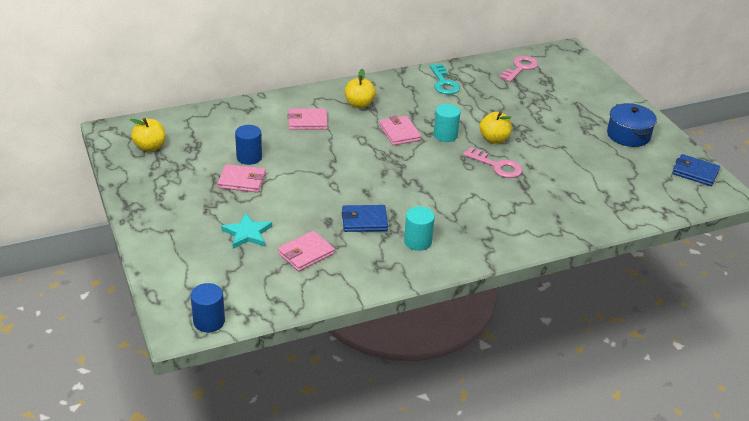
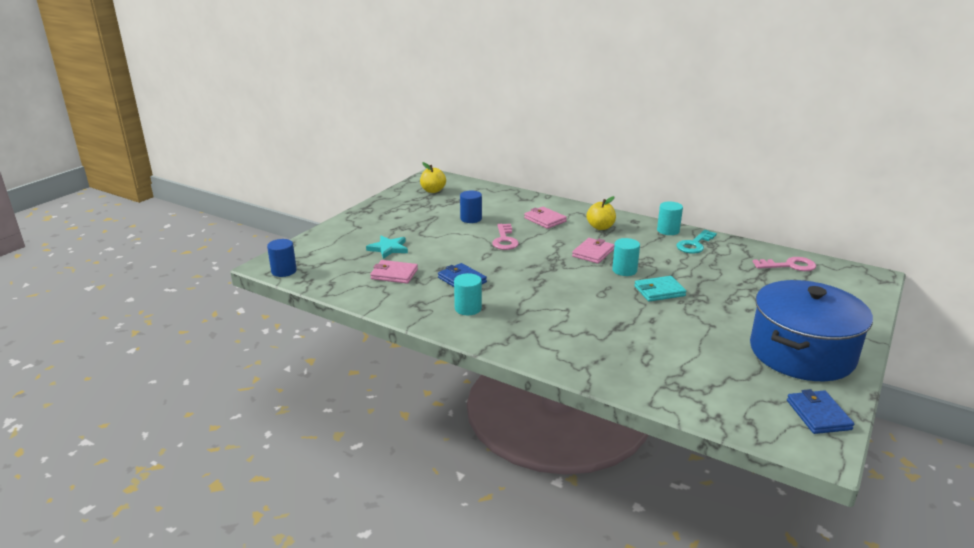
camera: 55 degrees right, 10 degrees down
(242, 181) = (442, 226): pink wallet -> none
(406, 79) = (668, 230): none -> turquoise cylinder
(494, 139) = (659, 291): yellow apple -> turquoise wallet
(497, 166) = (624, 305): pink key -> pink key (504, 240)
(628, 135) = (801, 353): blue pot -> blue pot, size x1.87

